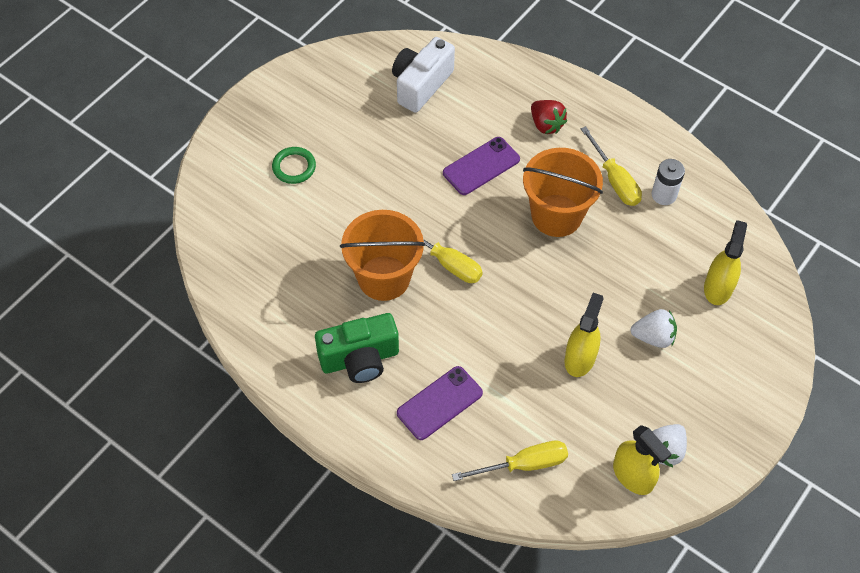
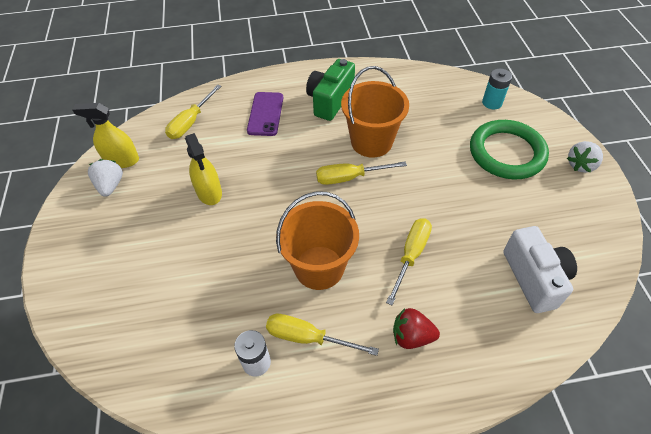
camera: 135 degrees right, 5 degrees down
(226, 216) = (492, 103): none -> turquoise battery
(294, 167) = (506, 153): green ring -> green ring, size x2.03
(481, 166) = (411, 255): purple phone -> yellow screwdriver
(653, 337) = (171, 242): white strawberry -> white strawberry (580, 165)
(718, 287) = (148, 318): yellow spray bottle -> none

